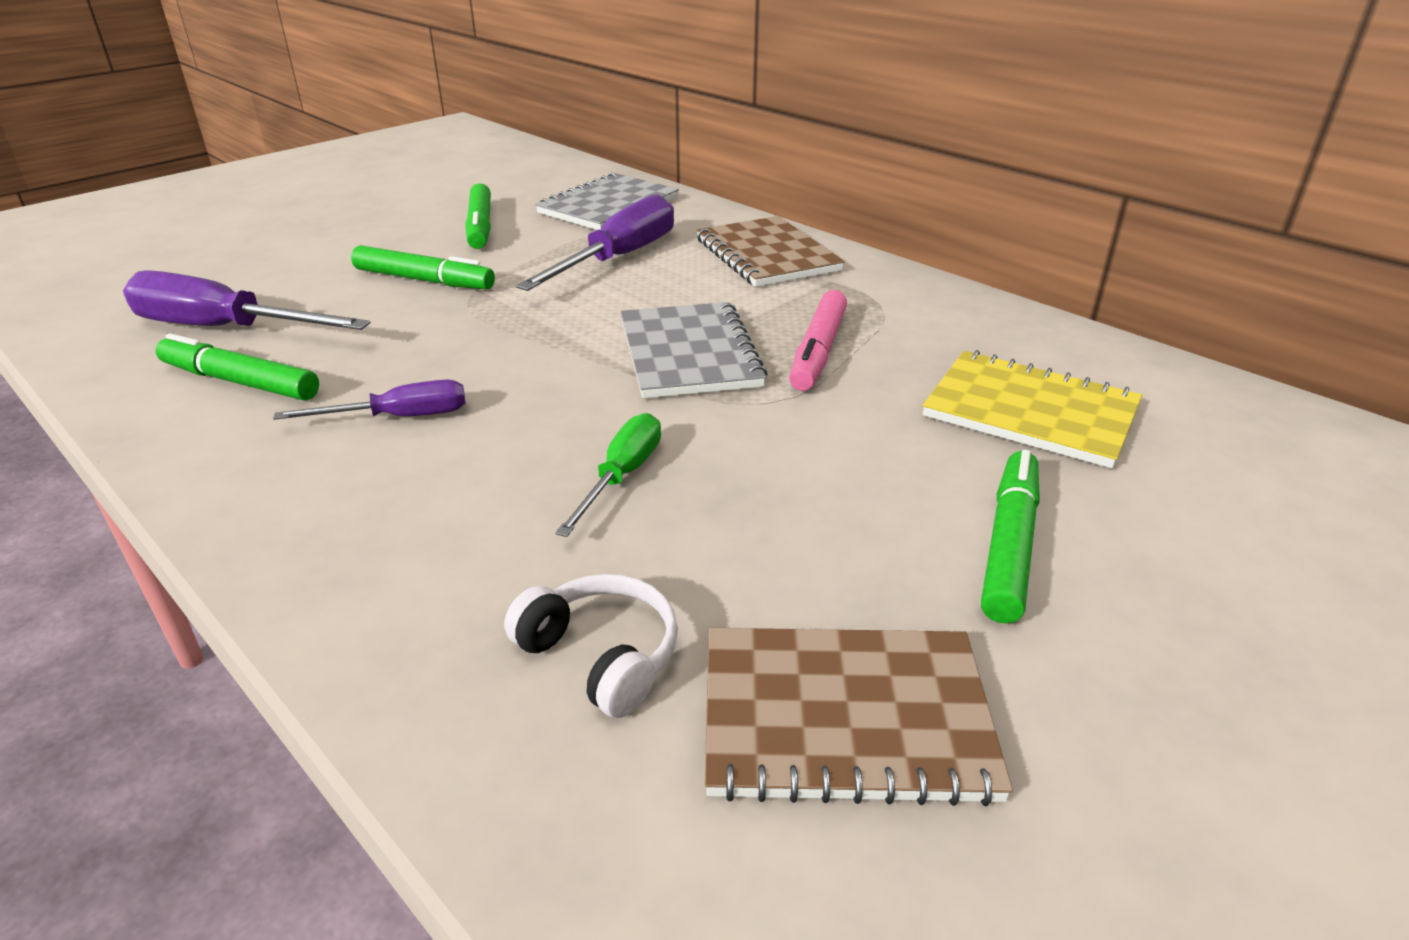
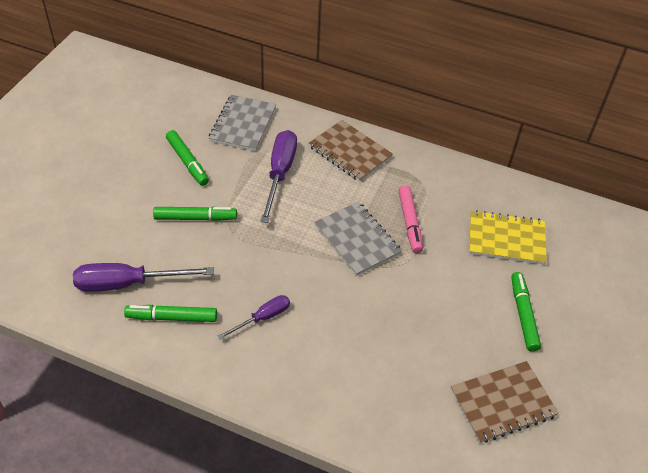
camera: 25 degrees left, 15 degrees up
(601, 656) = (419, 406): white headphones -> none
(622, 476) = (375, 323): green screwdriver -> none

